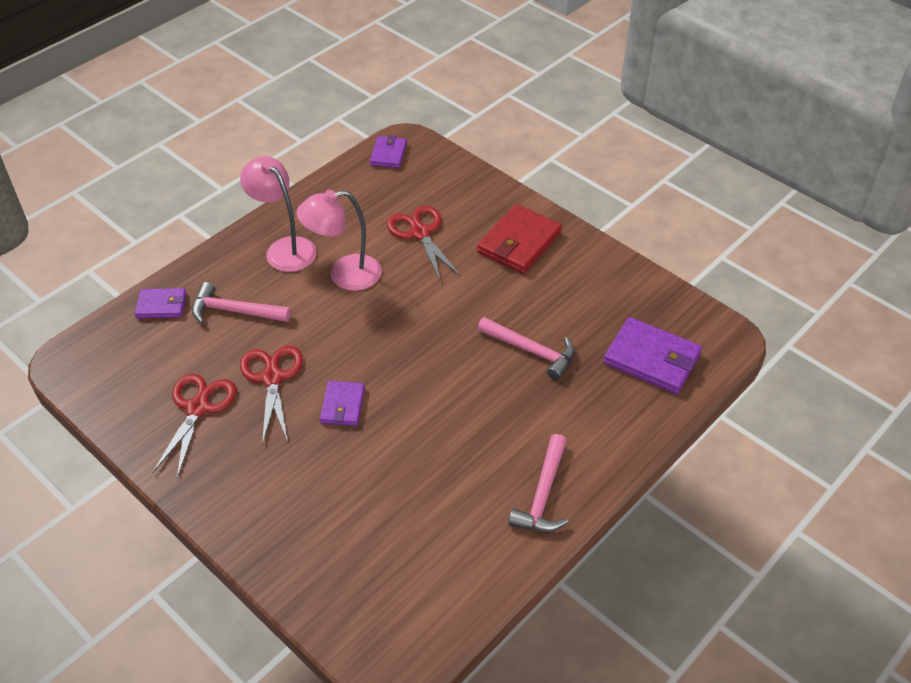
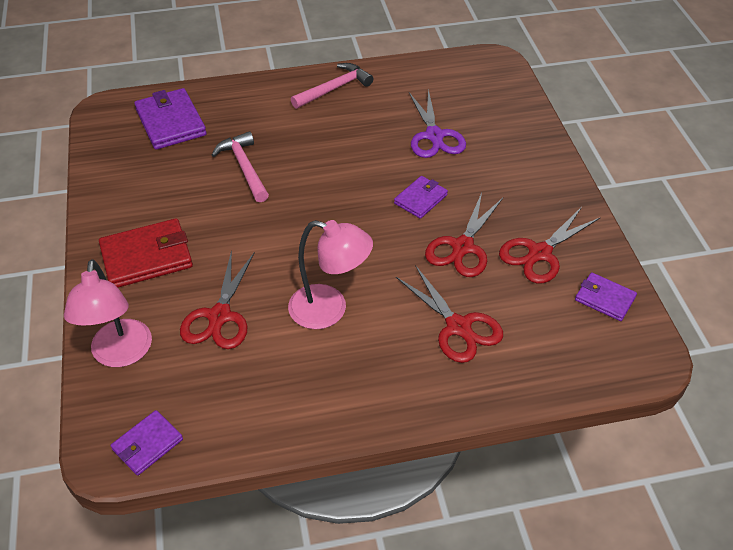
camera: 145 degrees left, 0 degrees up
(161, 305) = (529, 373): purple wallet -> purple wallet (604, 299)
(235, 311) = (458, 327): pink hammer -> red scissors
(284, 248) = (363, 374): pink lamp -> pink lamp (120, 354)
(382, 489) = (434, 136): none -> purple scissors

